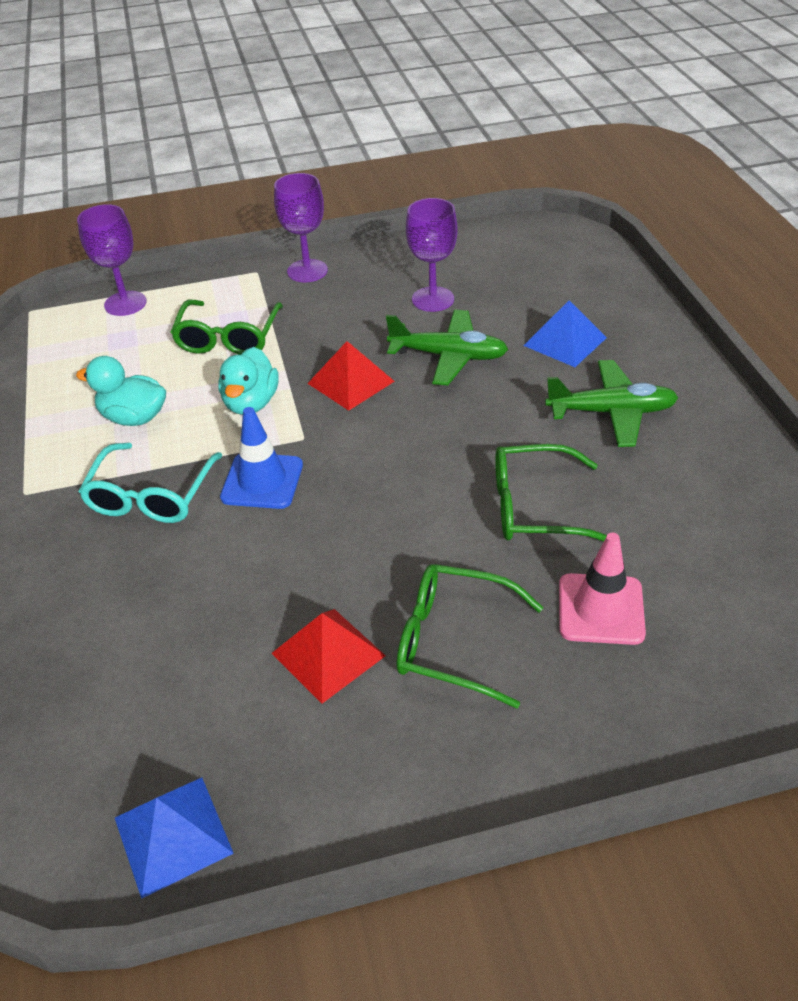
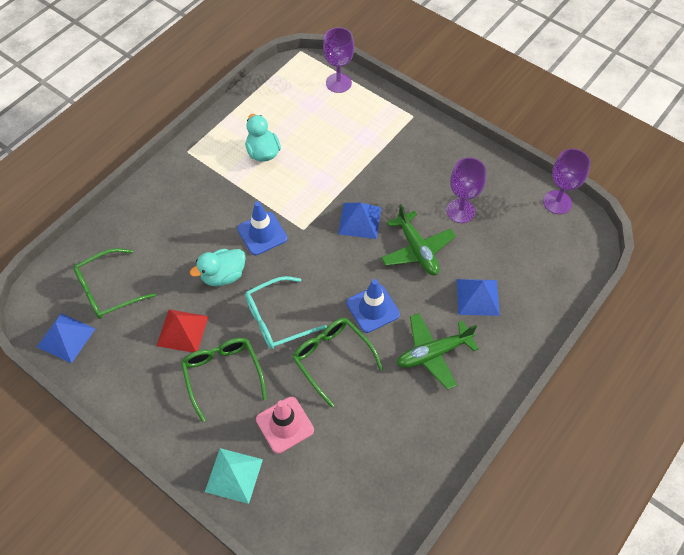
camera: 50 degrees right, 15 degrees up
(151, 495) = (221, 198): turquoise glasses -> turquoise glasses (277, 319)
(228, 338) = (349, 145): green glasses -> green glasses (108, 290)
(251, 403) = (310, 190): turquoise duck -> turquoise duck (223, 275)
(307, 271) = (434, 137): purple goblet -> purple goblet (557, 202)
(350, 382) = (359, 220): red pyramid -> blue pyramid
(495, 433) = (373, 308): none -> blue traffic cone
(611, 412) = (433, 353): green plane -> green plane turned 105 degrees clockwise
(643, 715) = (234, 475): none -> turquoise pyramid

